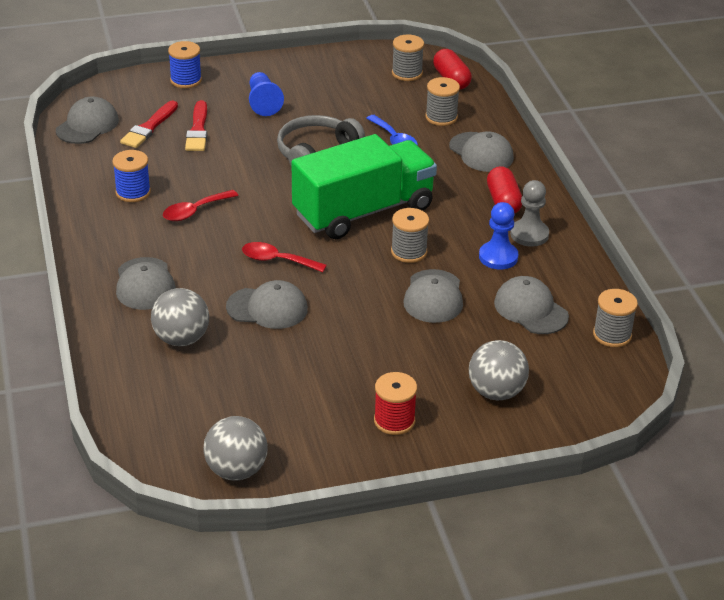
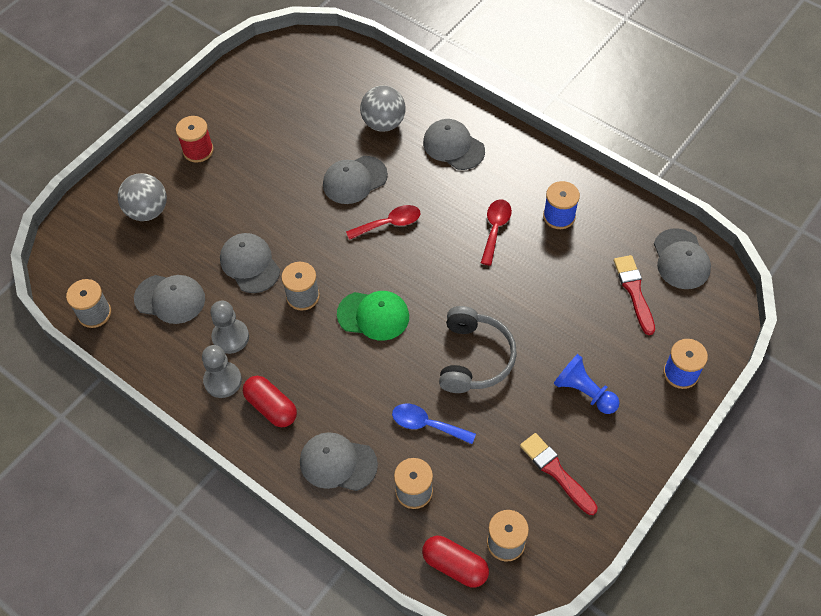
camera: 145 degrees right, 20 degrees up
(198, 130) = (595, 316): red brush -> red brush (556, 472)
(236, 470) = (263, 66): grey ball -> none
(363, 211) = (373, 315): green truck -> green cap
(498, 257) = (230, 337): blue pawn -> grey pawn

